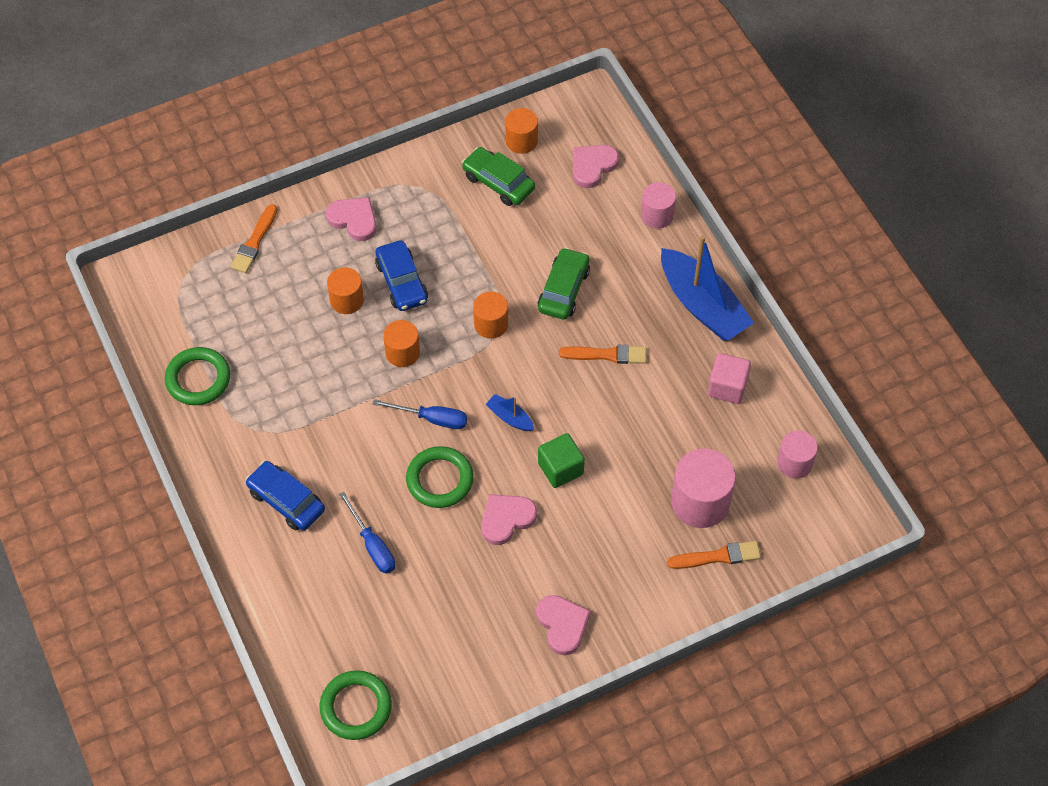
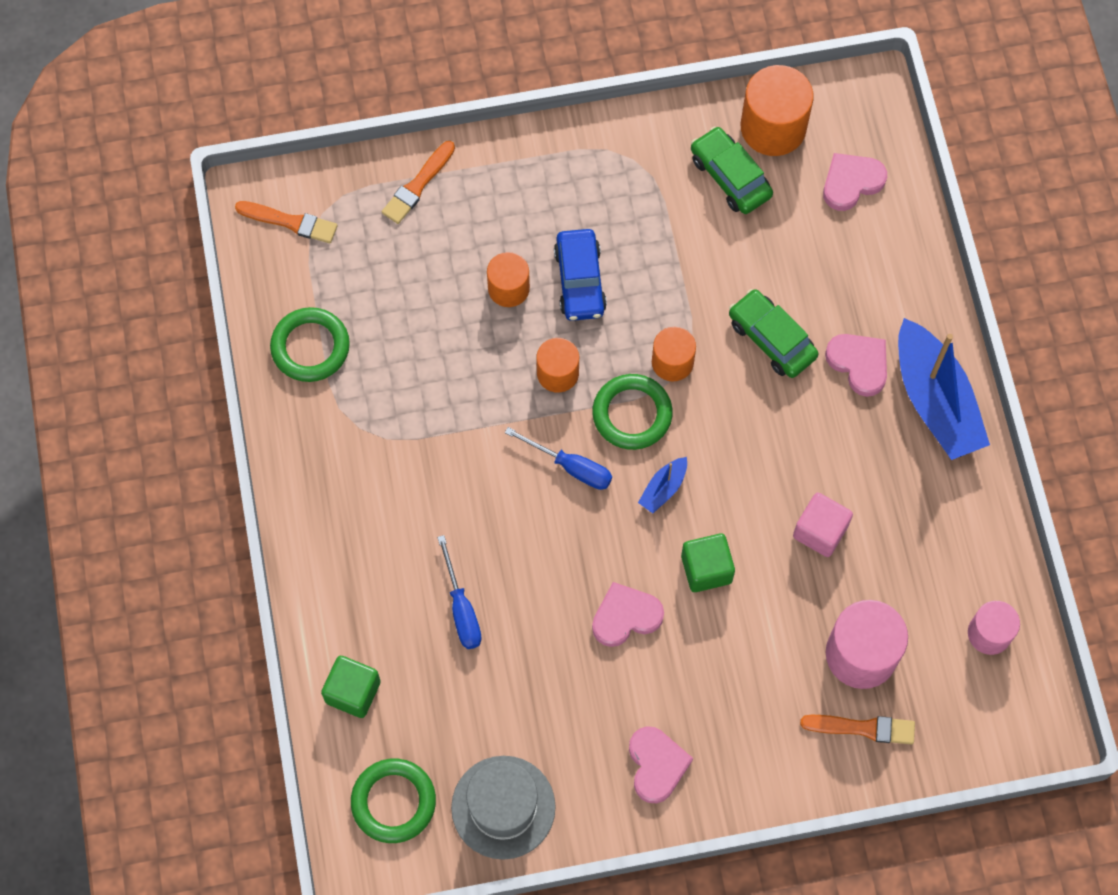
camera: 15 degrees right, 10 degrees up
(286, 501) = (376, 527): blue car -> none
(300, 630) = (353, 692): none -> green cube
(354, 220) = (543, 184): pink heart -> pink heart (859, 364)
(440, 480) = (560, 546): green ring -> green ring (632, 414)
(447, 688) = (503, 807): none -> grey hat
(510, 417) = (663, 488): blue boat -> blue boat turned 105 degrees counterclockwise
(521, 141) = (773, 127): orange cylinder -> orange cylinder, size x1.63
(563, 290) = (772, 339): green car -> green car turned 75 degrees counterclockwise
(606, 355) = (800, 436): orange brush -> orange brush (290, 222)
(657, 215) = (913, 267): pink cylinder -> none
(727, 387) = (935, 515): pink cube -> pink cube (820, 531)

